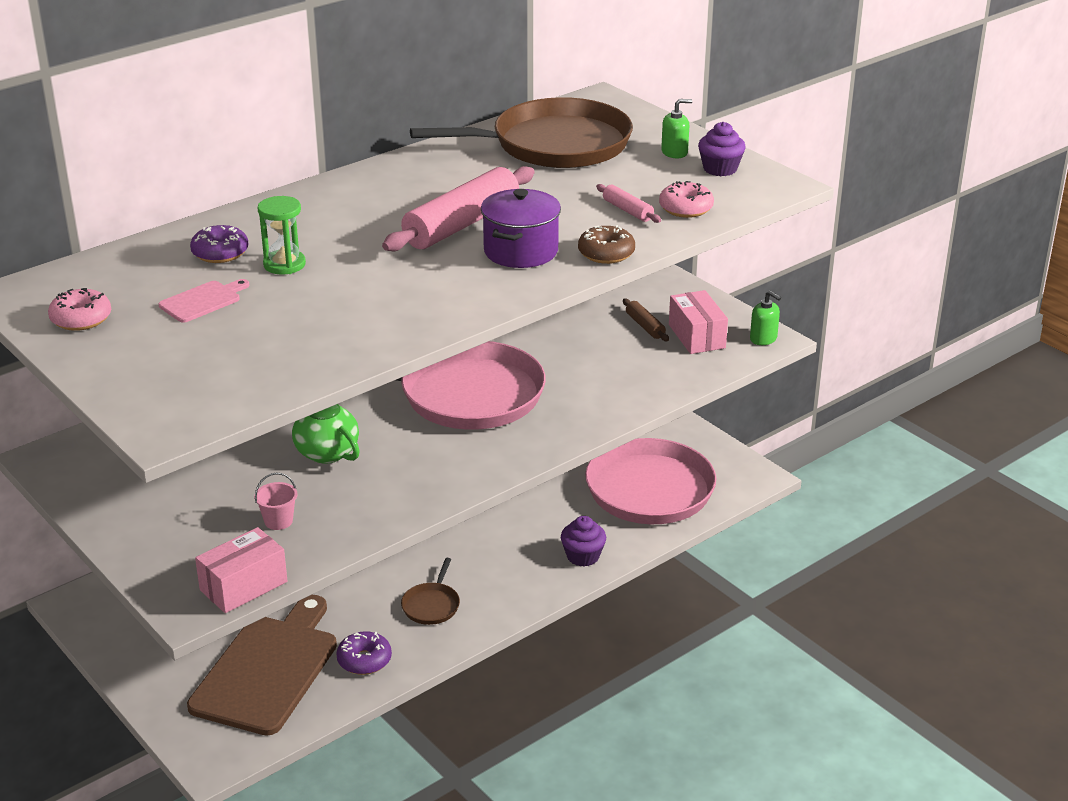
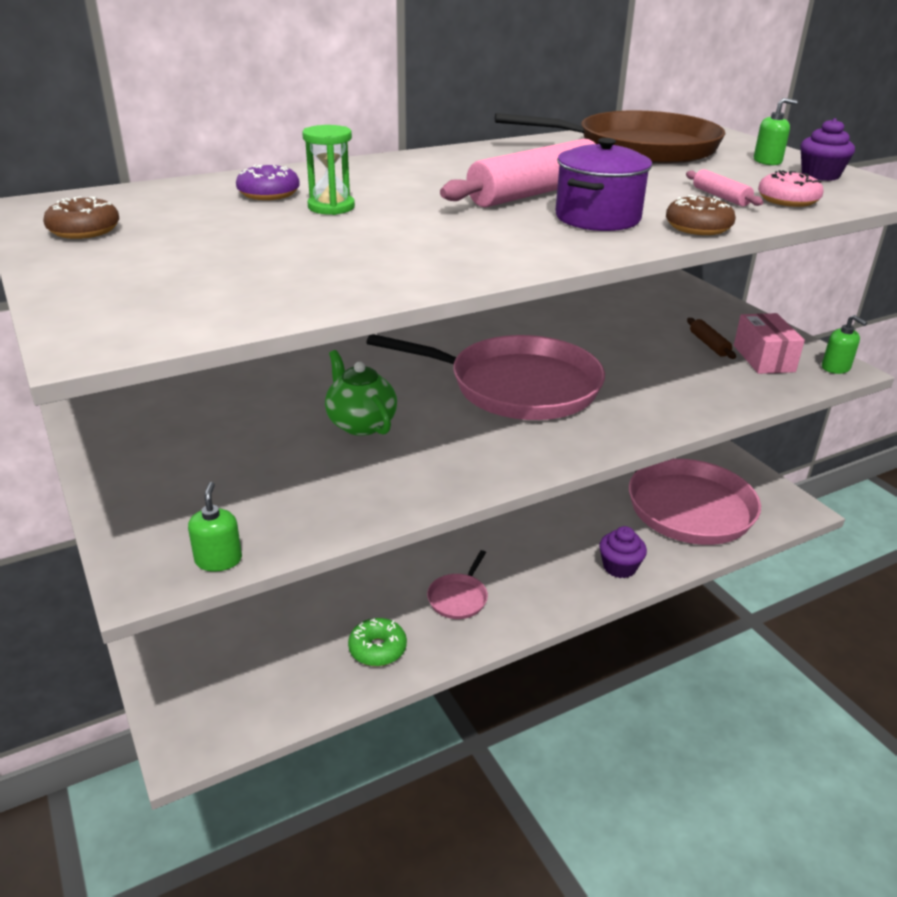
camera: 10 degrees right, 0 degrees up
(81, 319) = (84, 230): pink donut -> brown donut
(203, 301) = (226, 227): pink cutting board -> none
(243, 586) = (218, 560): pink box -> green soap dispenser
(268, 670) = (277, 645): brown cutting board -> none
(278, 521) = (286, 489): pink bucket -> none
(364, 660) = (377, 649): purple donut -> green donut
(431, 605) = (459, 598): brown pan -> pink pan

